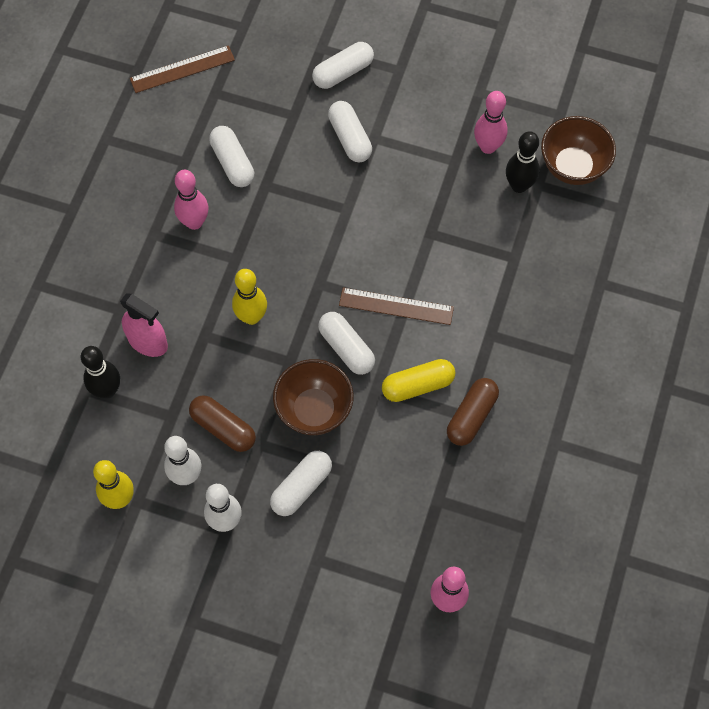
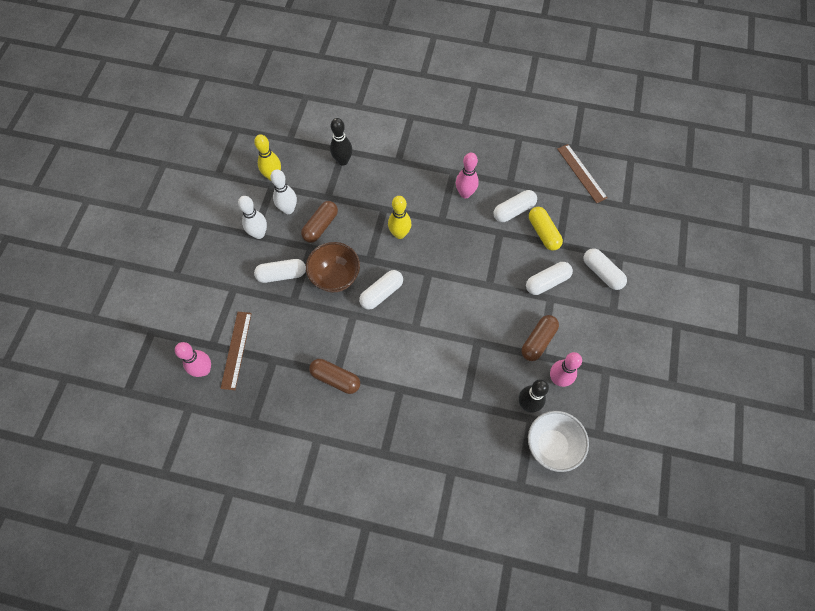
camera: 85 degrees right, 0 degrees up
(147, 342) = (377, 178): pink spray bottle -> none
(301, 487) = (281, 275): white capsule -> white capsule turned 45 degrees counterclockwise
(396, 306) = (416, 323): brown ruler -> brown ruler (236, 350)
(417, 385) = (357, 341): yellow capsule -> yellow capsule (543, 233)
(434, 161) = (538, 341): none -> brown capsule
(573, 167) = (551, 446): brown bowl -> white bowl

